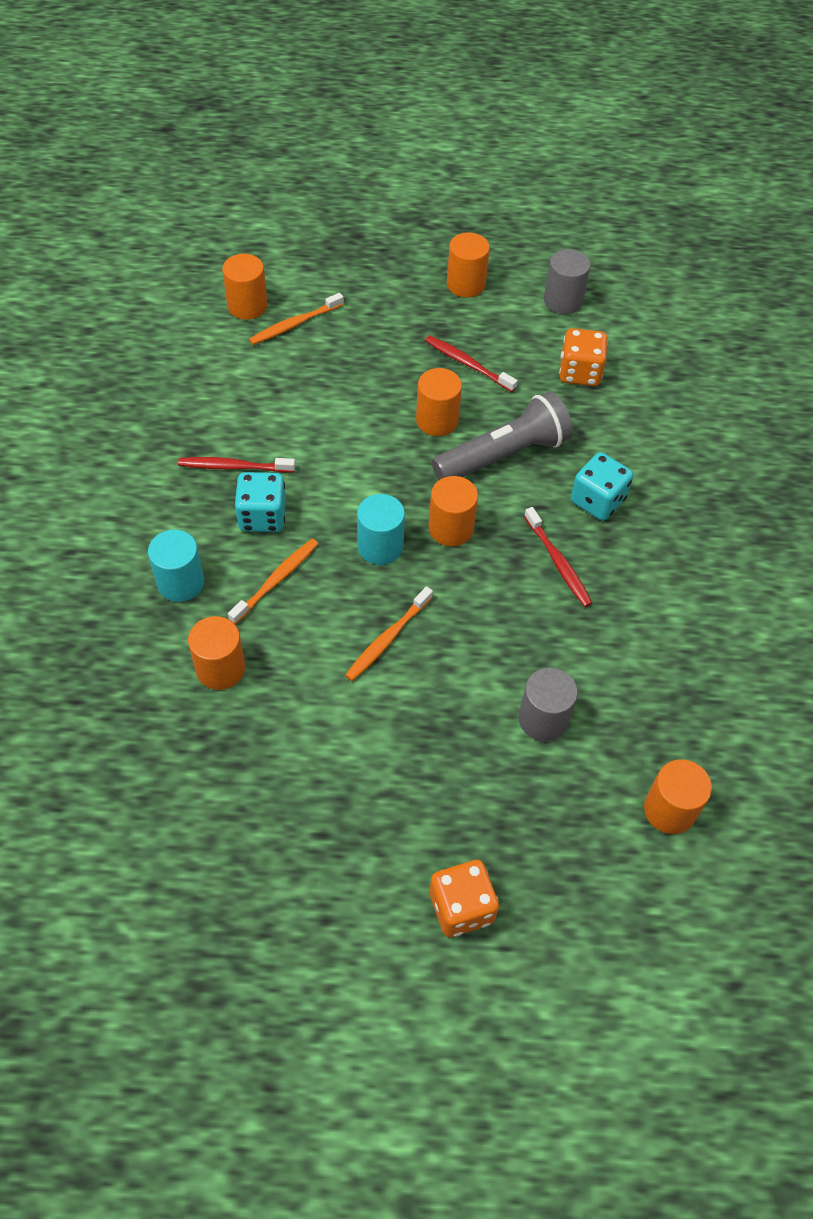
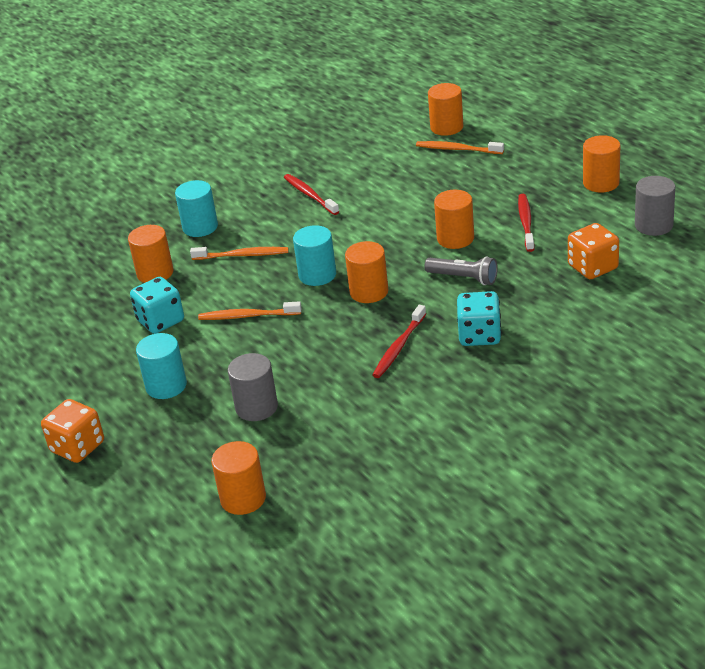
camera: 60 degrees right, 20 degrees down
(262, 516) = (285, 224): turquoise dice -> turquoise dice (160, 321)
(434, 772) = (166, 386): none -> turquoise cylinder
(503, 455) = (463, 278): grey flashlight -> grey flashlight, size x0.57

